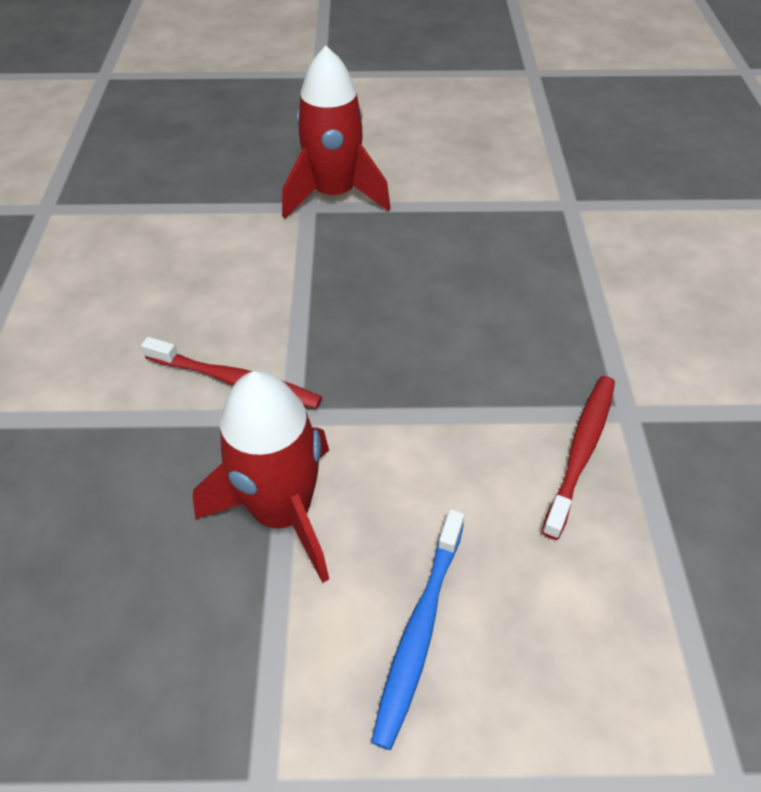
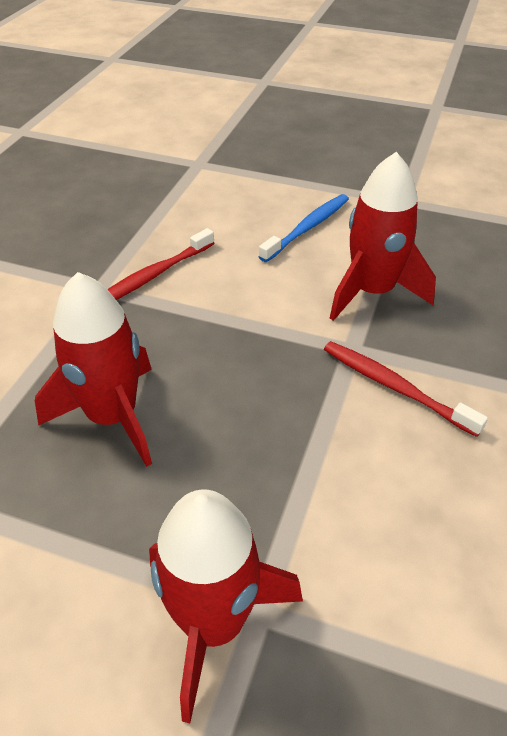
camera: 160 degrees left, 5 degrees down
(490, 284) = (112, 416): none -> red rocket

